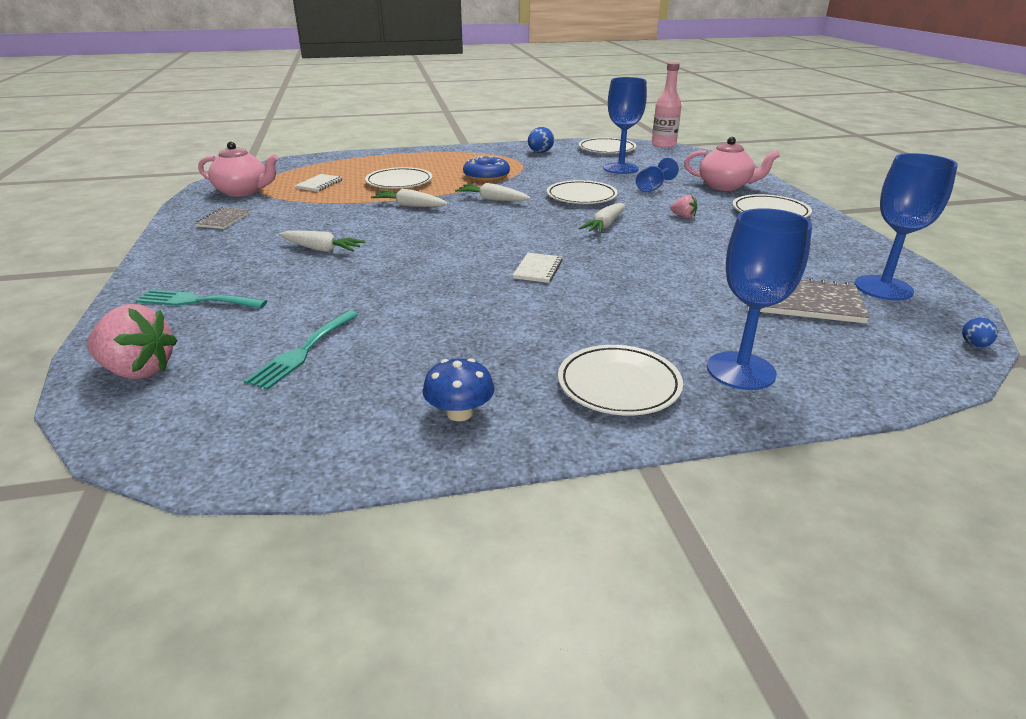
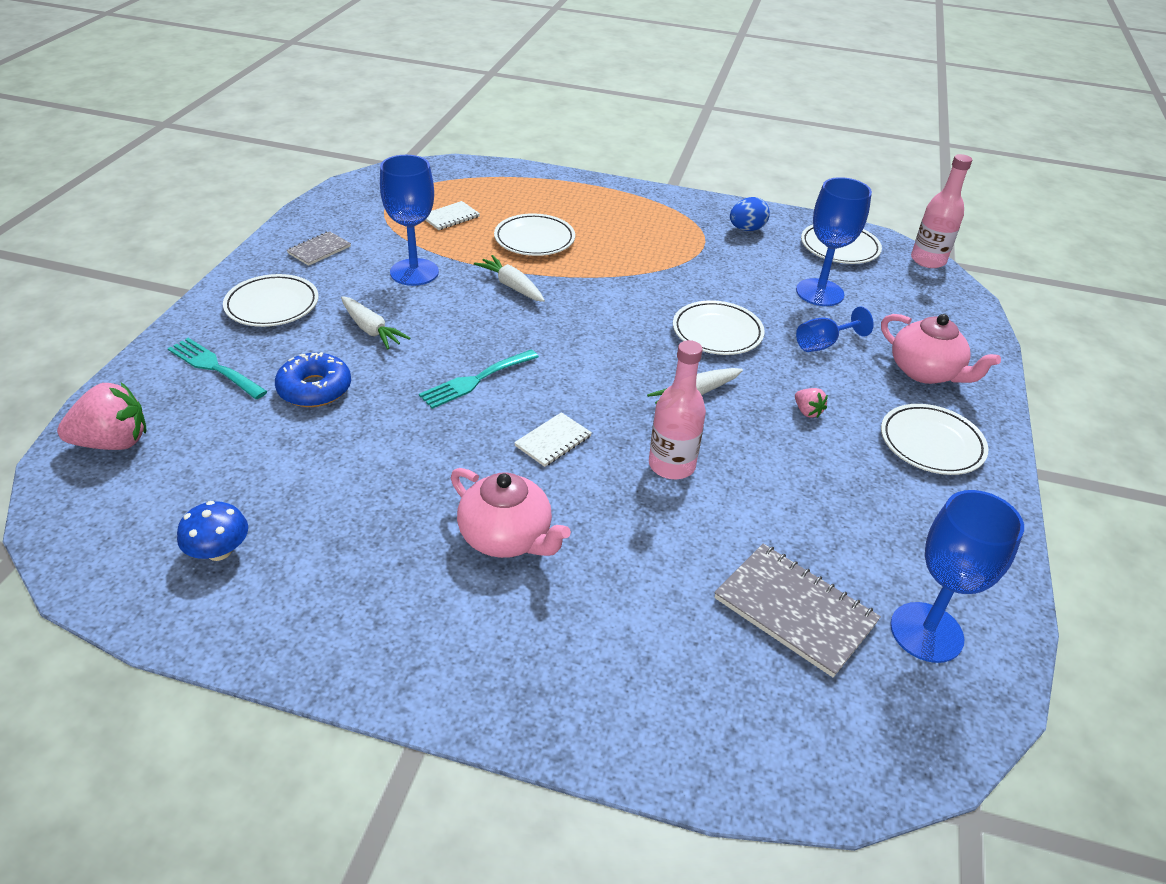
camera: 25 degrees right, 10 degrees up
(138, 371) = (113, 442): pink strawberry -> pink strawberry turned 60 degrees counterclockwise
(243, 192) = (368, 207): pink teapot -> pink teapot (507, 537)
(302, 352) = (248, 473): turquoise fork -> turquoise fork (475, 380)
(459, 413) = (310, 609): blue mushroom -> blue mushroom (219, 551)
(486, 176) = (640, 258): blue donut -> blue donut (315, 389)
(492, 200) = (609, 304): white carrot -> none
(618, 385) = (477, 641): white plate -> white plate (272, 305)
(634, 259) = (671, 465): none -> pink bottle
(741, 371) = (615, 679): blue goblet -> blue goblet (414, 272)
(974, 345) = (930, 769): blue egg -> none

